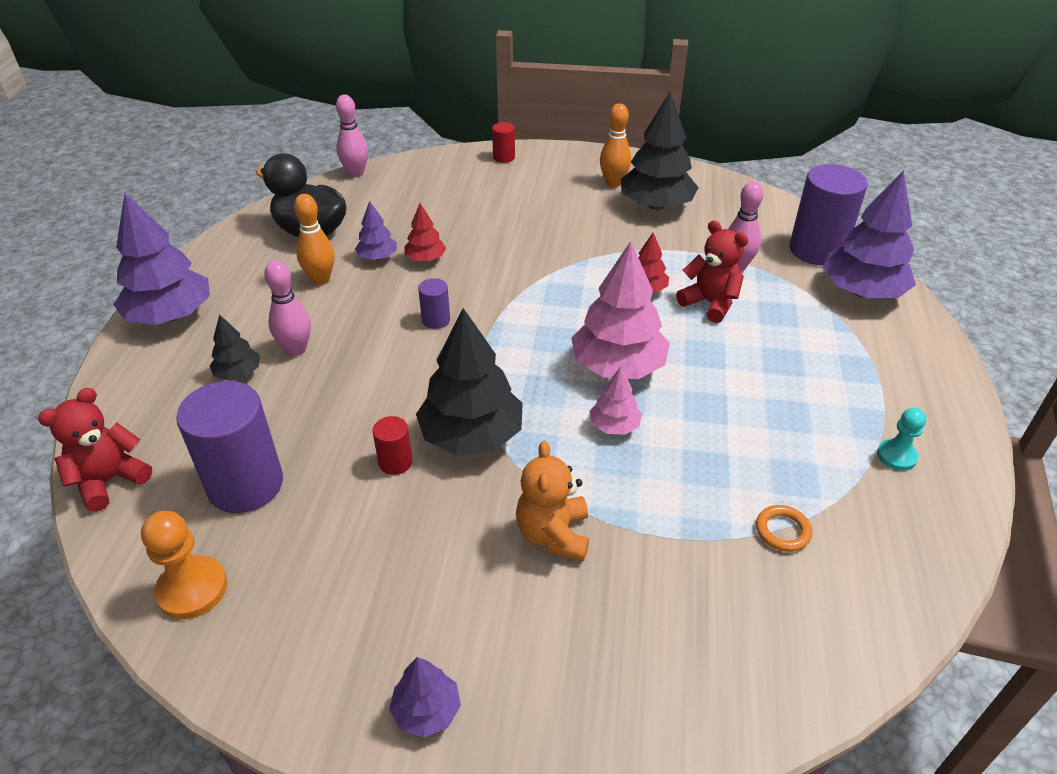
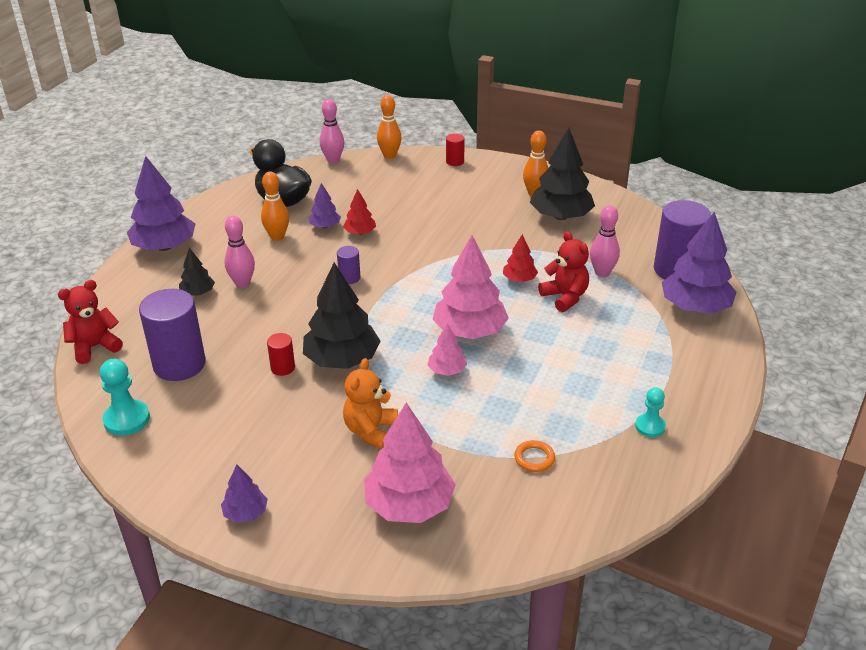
camera: 15 degrees right, 5 degrees down
(192, 589) = (127, 419): orange pawn -> turquoise pawn
(423, 160) = (389, 156): none -> orange bowling pin
(654, 640) = (409, 505): none -> pink tree

